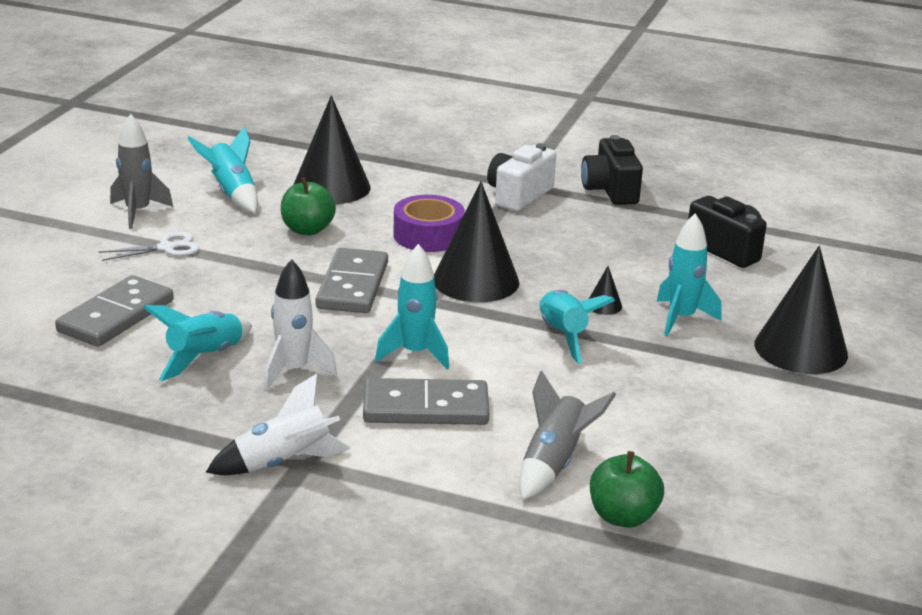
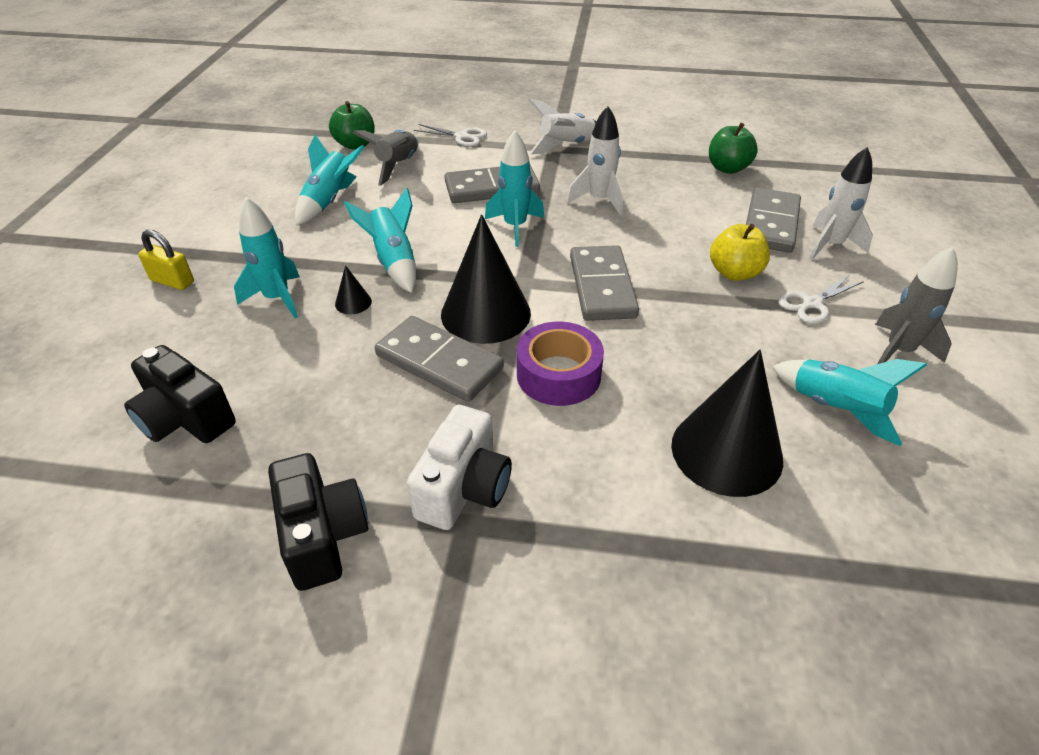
camera: 170 degrees right, 15 degrees up
(80, 287) = (830, 245): none -> white rocket
(205, 357) = (670, 201): turquoise rocket -> turquoise rocket (329, 201)
(211, 279) = (734, 273): none -> yellow apple
(307, 230) = (697, 358): green apple -> green apple (727, 168)
(443, 507) = (462, 137): none -> white scissors
(525, 254) = (439, 362): none -> grey domino
(800, 349) = (172, 281): black cone -> yellow padlock

